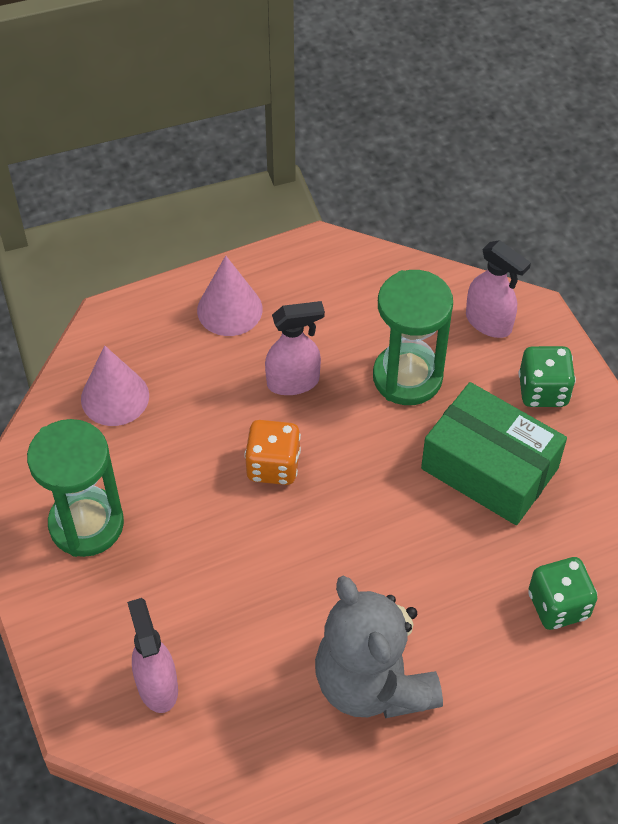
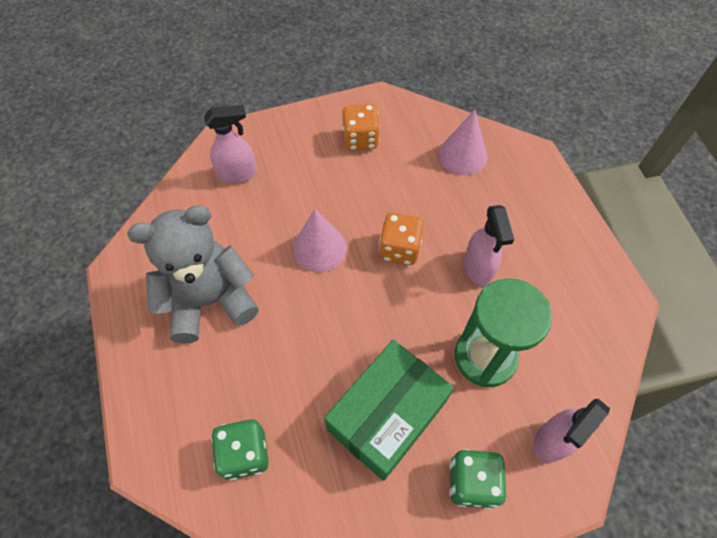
camera: 95 degrees right, 5 degrees up
(86, 524) = (360, 140): green hourglass -> orange dice
(229, 309) = (548, 228): pink cone -> pink cone (319, 248)

